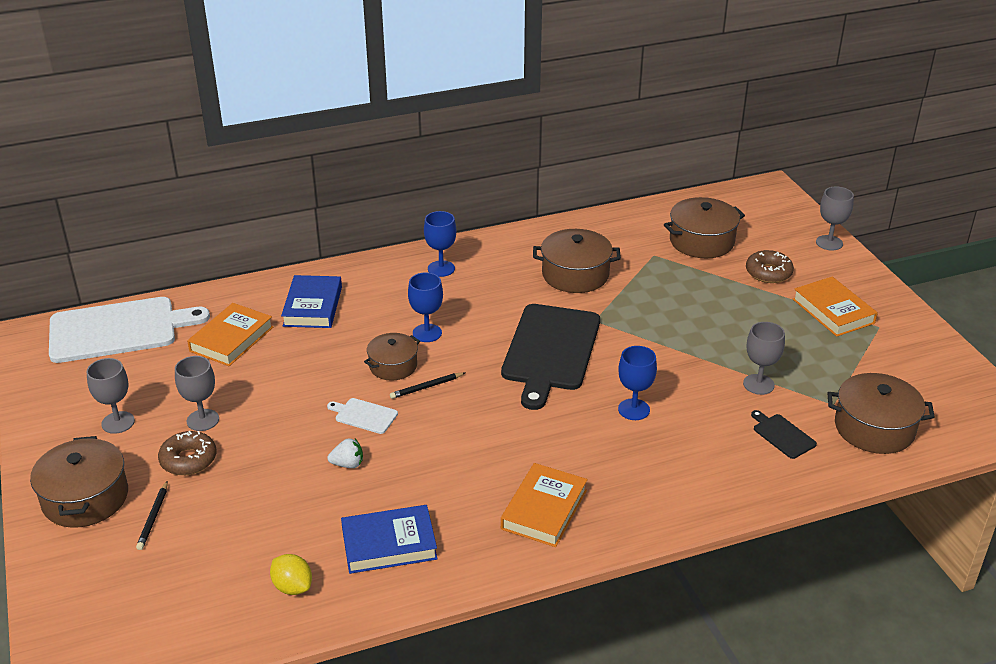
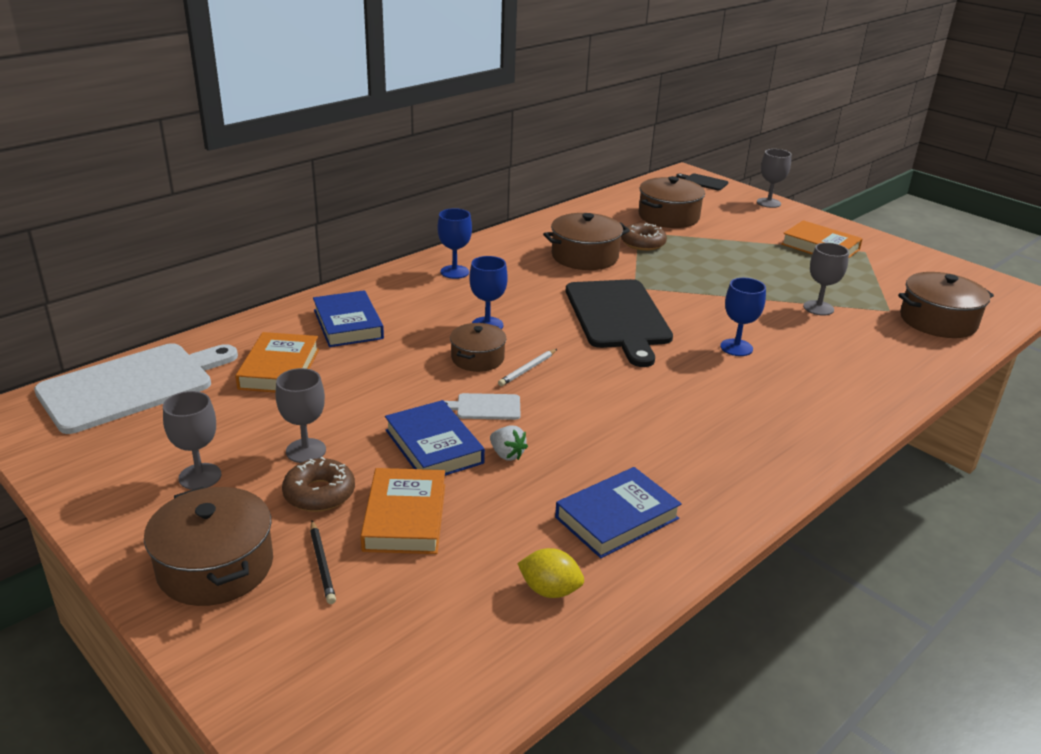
camera: 25 degrees left, 5 degrees down
(298, 441) = (434, 446): none -> blue book
(348, 464) = (507, 454): white strawberry -> white strawberry turned 75 degrees clockwise
(426, 387) = (527, 369): black pencil -> white pencil
(544, 509) = (738, 447): orange book -> orange book (405, 517)
(768, 273) = (743, 229): brown donut -> brown donut (643, 243)
(782, 435) = (875, 341): black cutting board -> black cutting board (703, 182)

